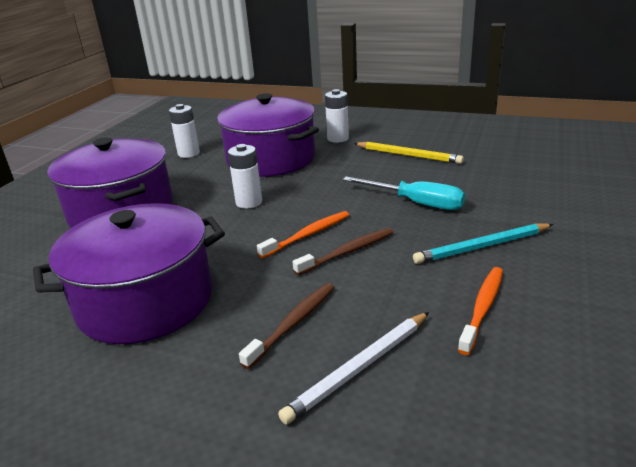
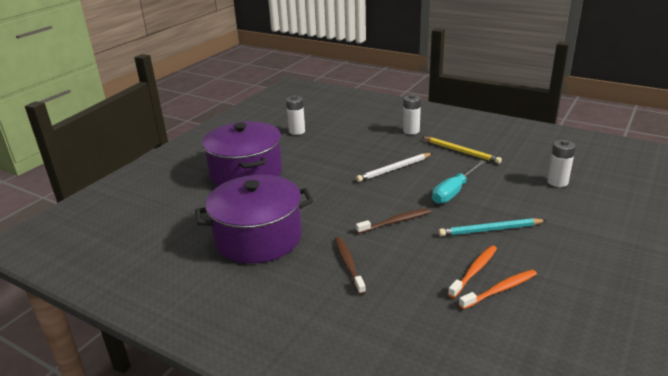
camera: 10 degrees right, 0 degrees up
(249, 202) = (334, 176): white battery -> white battery (557, 182)
(271, 159) = (356, 143): purple pot -> none
(293, 323) = (349, 264): brown toothbrush -> brown toothbrush turned 60 degrees counterclockwise
(307, 235) = (371, 206): orange toothbrush -> orange toothbrush (500, 290)
(360, 368) = (384, 296): white pencil -> white pencil (394, 169)
(416, 203) = (454, 191): turquoise screwdriver -> turquoise screwdriver turned 90 degrees clockwise

